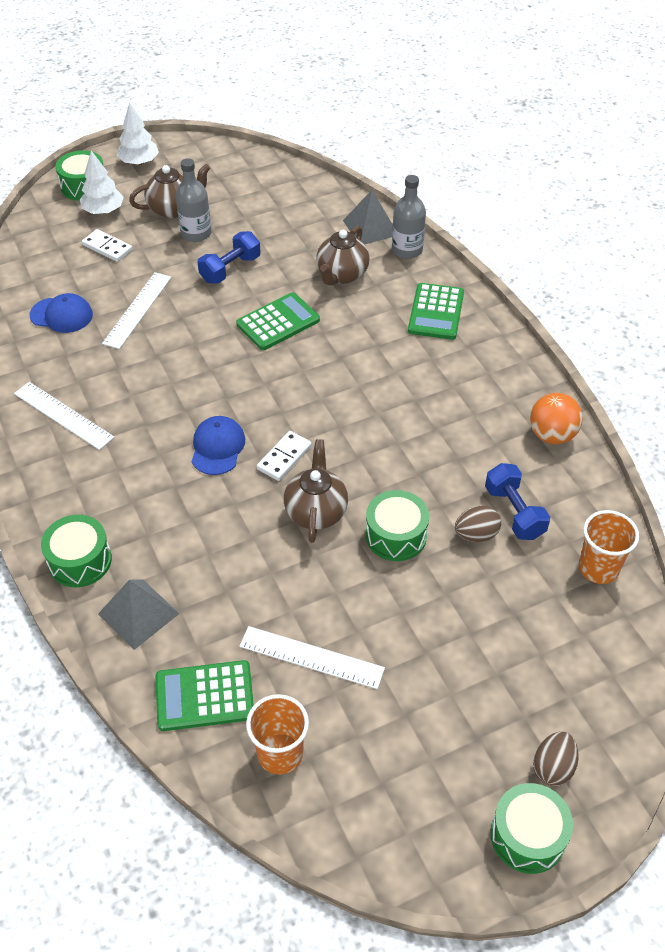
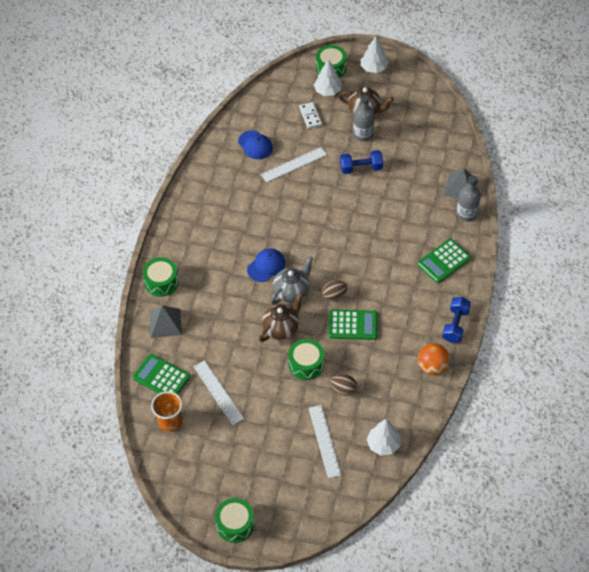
camera: 40 degrees right, 5 degrees up
(63, 415) = (211, 203): white ruler -> white ruler (324, 441)
(278, 322) = (356, 215): green calculator -> green calculator (353, 325)
(284, 457) = (292, 291): white domino -> grey teapot
(342, 275) = (416, 208): brown teapot -> none
(514, 512) = (372, 391): blue dumbbell -> blue dumbbell (455, 325)
(553, 767) = (272, 508): brown egg -> brown egg (334, 296)
(598, 568) = (383, 444): orange cup -> white tree

